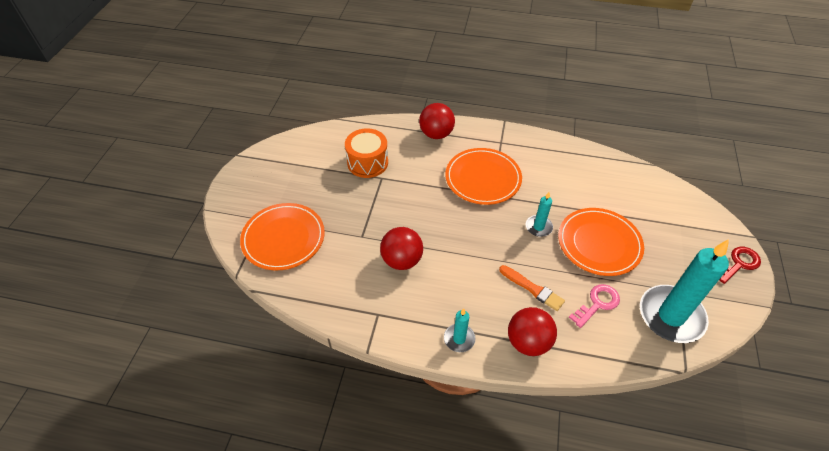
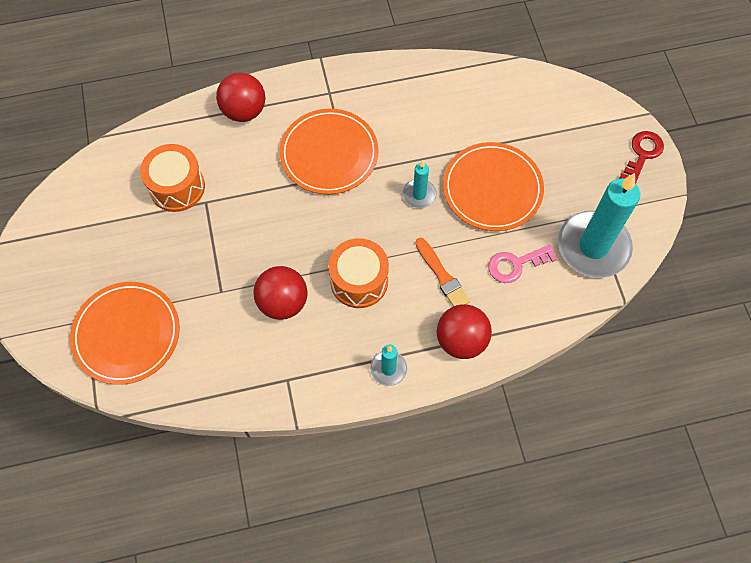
camera: 25 degrees left, 15 degrees up
(465, 267) = (359, 281): none -> orange drum
(532, 289) = (442, 276): orange brush -> orange brush turned 45 degrees clockwise
(597, 304) = (516, 264): pink key -> pink key turned 135 degrees counterclockwise

